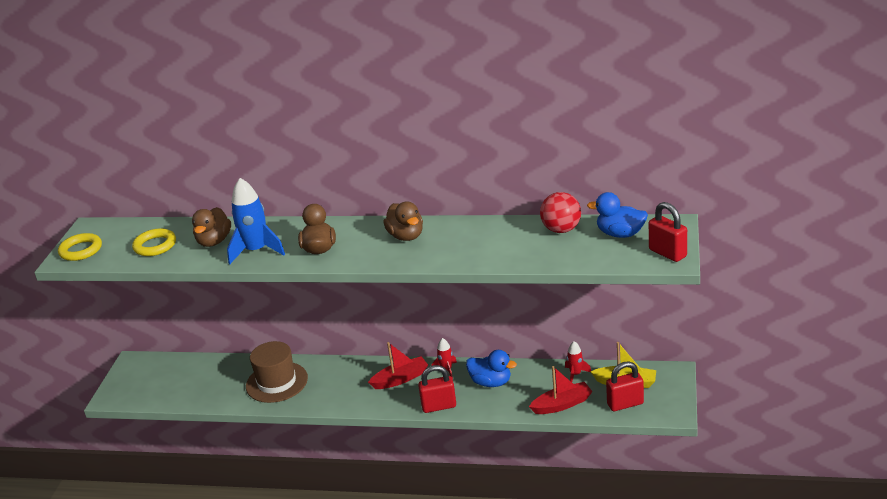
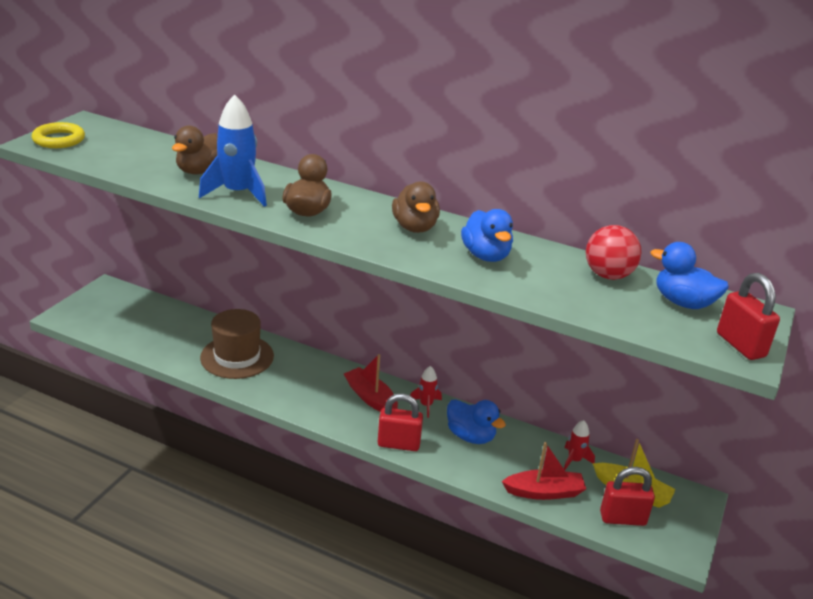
camera: 10 degrees right, 0 degrees up
(155, 246) = (136, 157): yellow ring -> none
(400, 379) = (370, 398): red boat -> red boat turned 120 degrees counterclockwise
(468, 242) = (486, 256): none -> blue duck

